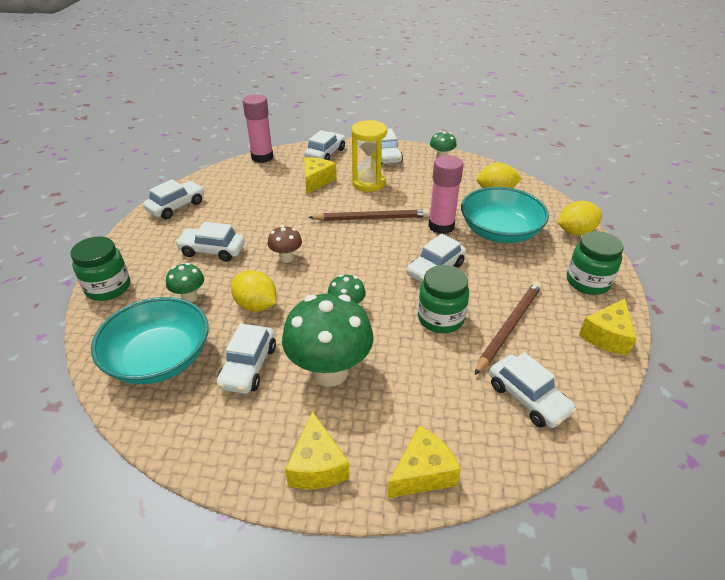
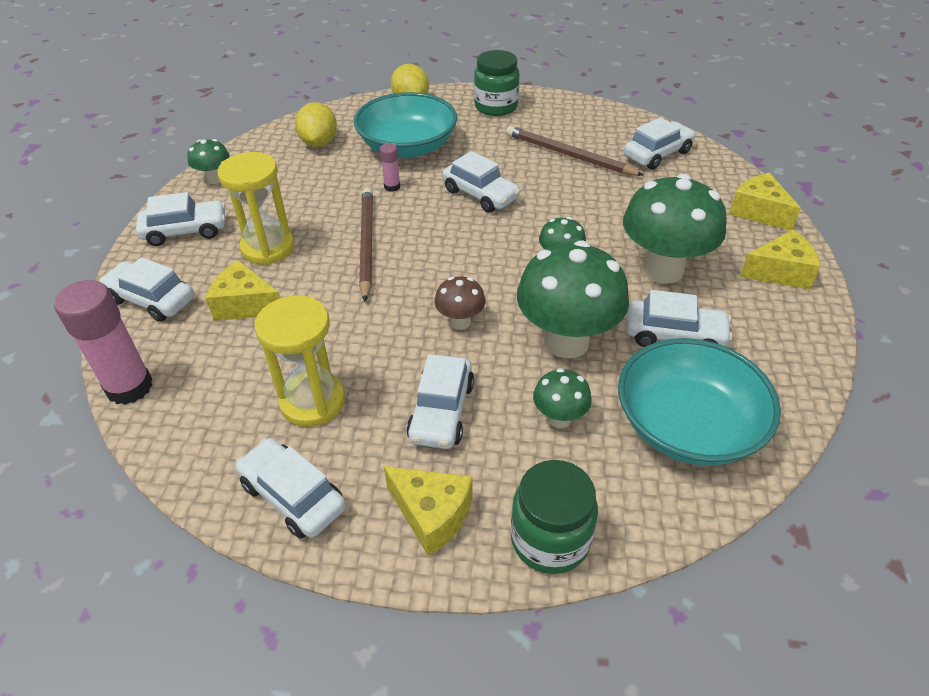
camera: 90 degrees left, 5 degrees up
(235, 207) = (312, 401): none -> yellow hourglass
(256, 305) = (566, 342): yellow lemon -> green mushroom
(440, 318) = (564, 194): green jar -> none
(441, 226) = (392, 187): pink glue stick -> pink glue stick, size x0.48
(607, 336) = (571, 108): yellow cheese -> yellow cheese (432, 514)

